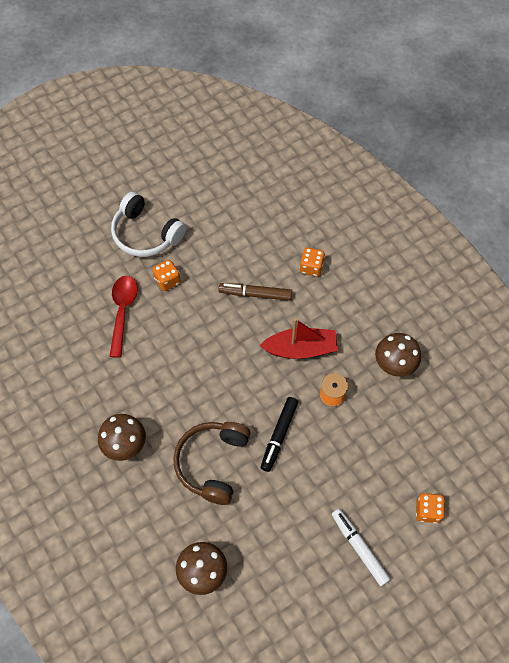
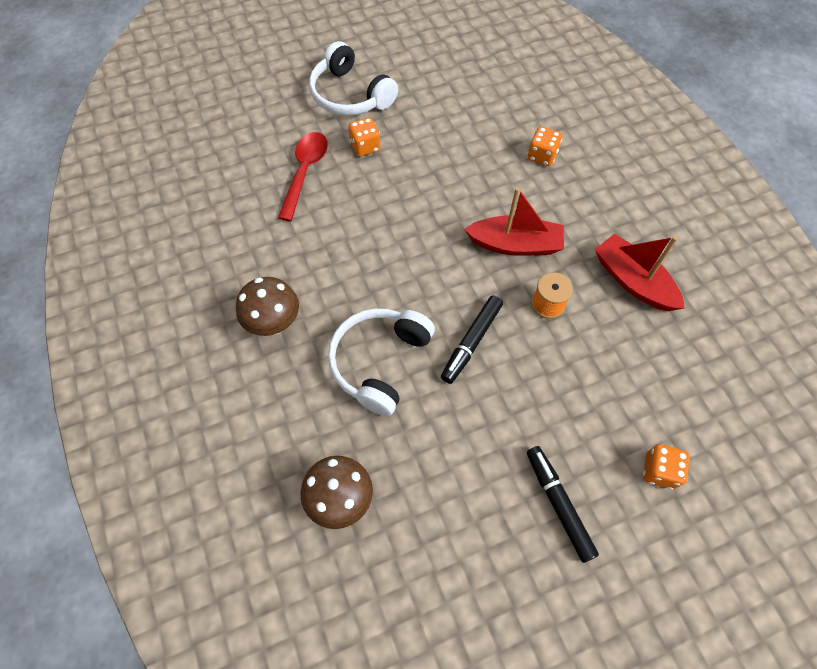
camera: 10 degrees right, 0 degrees up
(212, 463) = (380, 362): brown headphones -> white headphones
(255, 294) = (468, 176): brown marker -> none
(359, 548) = (558, 504): white marker -> black marker
(394, 365) = (633, 281): brown mushroom -> red boat

